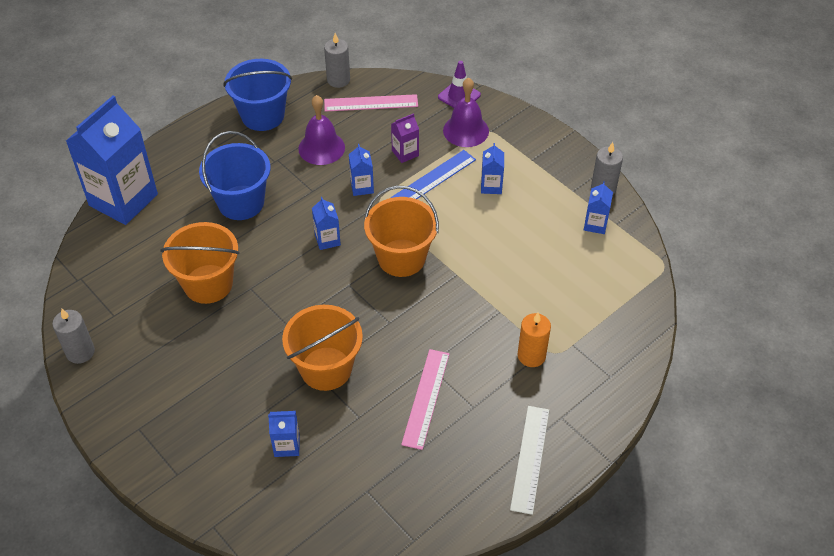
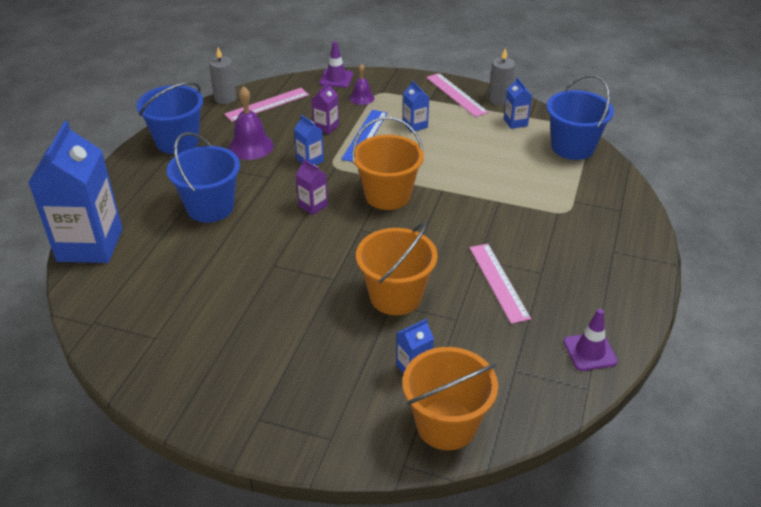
camera: 30 degrees left, 10 degrees down
(80, 352) = (143, 381): grey candle -> none
(208, 284) = (230, 277): orange bucket -> orange bucket (446, 424)
(327, 240) = (313, 206): blue carton -> purple carton
(446, 507) = (590, 352): none -> purple traffic cone
(466, 130) = (362, 98): purple bell -> purple bell, size x0.60
(530, 458) = (618, 288): white ruler -> none
(531, 356) = (551, 220): orange candle -> none
(563, 164) = (456, 94): none -> pink ruler
(628, 280) = (572, 147): none -> blue bucket

